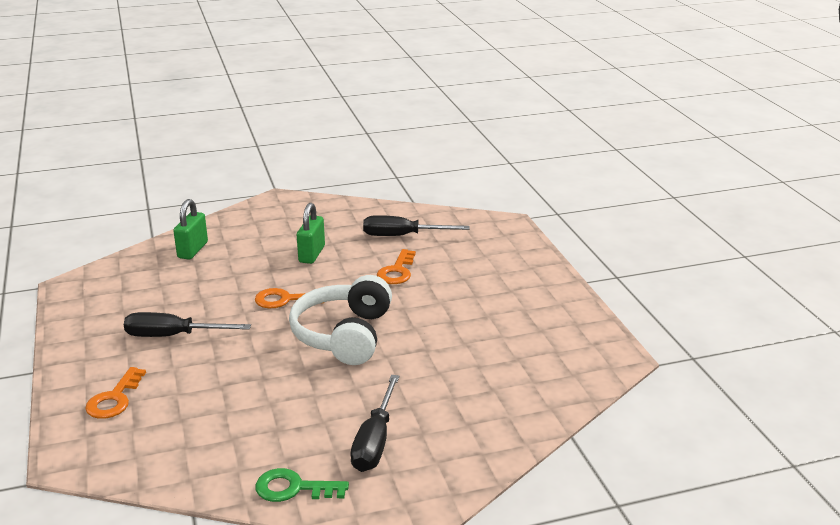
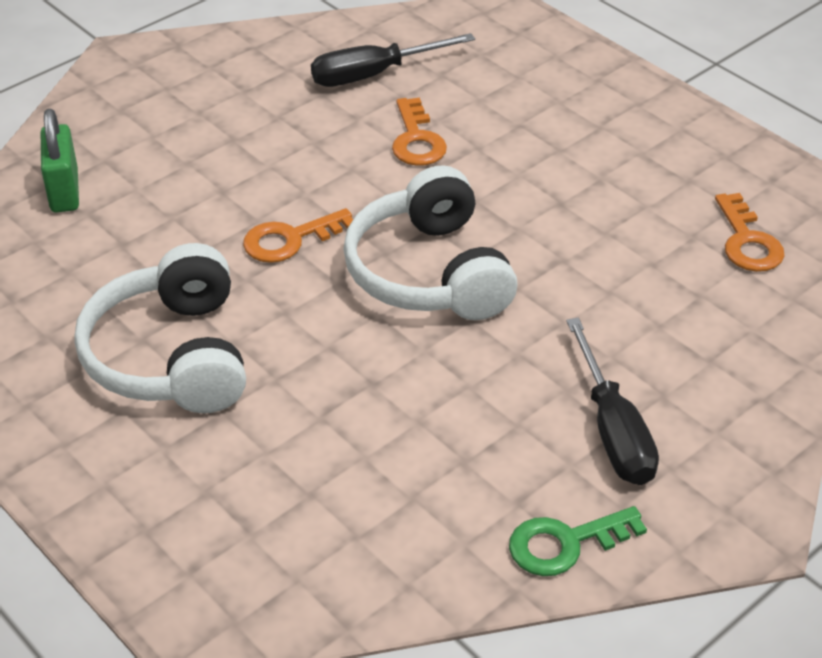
camera: 25 degrees left, 15 degrees up
(114, 399) = (177, 496): orange key -> orange key (747, 241)
(173, 336) = (171, 356): black screwdriver -> white headphones
(312, 254) = (263, 145): green padlock -> none

